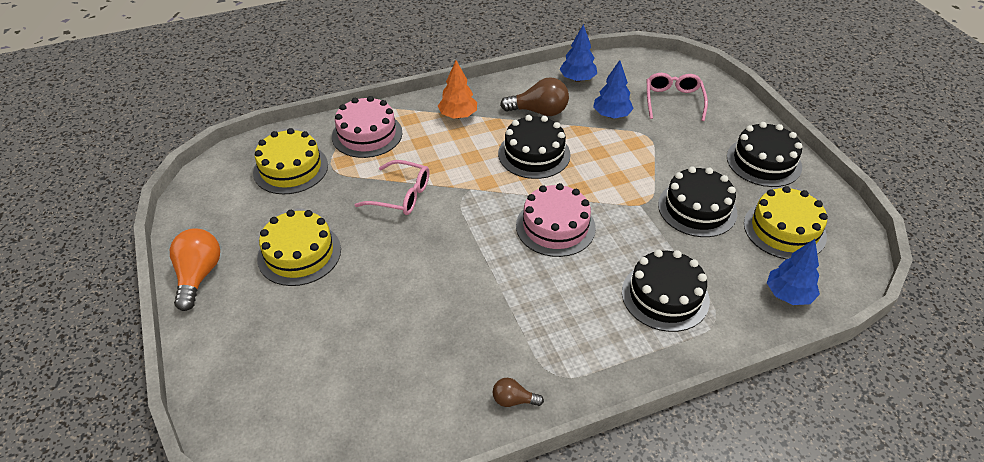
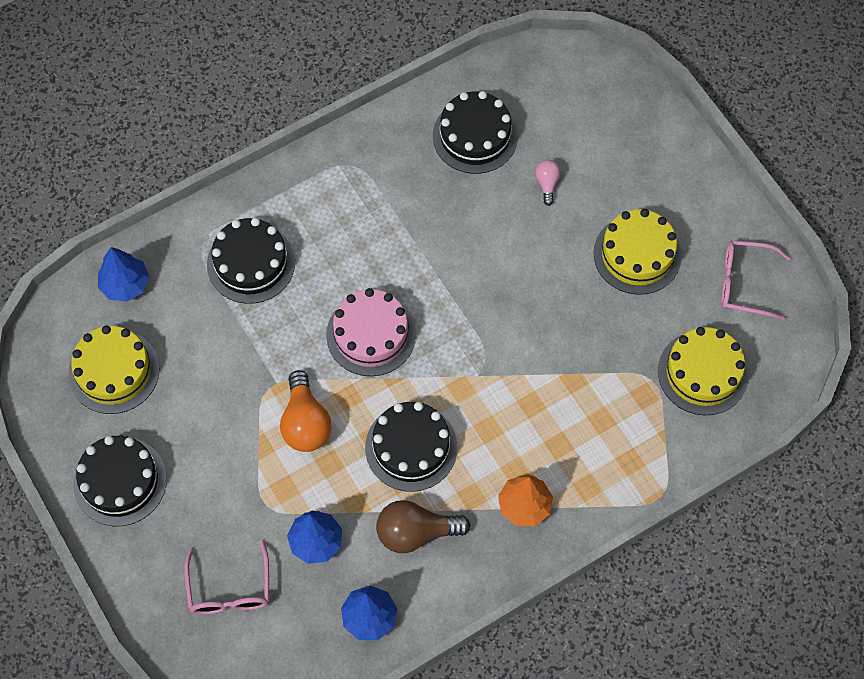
camera: 170 degrees right, 20 degrees up
(198, 276) = (726, 212): orange light bulb -> orange light bulb (305, 423)
(356, 325) = (547, 184): none -> pink light bulb
(367, 134) = (633, 448): pink cake -> none
(401, 195) = (556, 352): pink glasses -> pink glasses (745, 283)
(513, 400) = (386, 136): brown light bulb -> none
(697, 208) = (210, 388): black cake -> black cake (475, 136)

